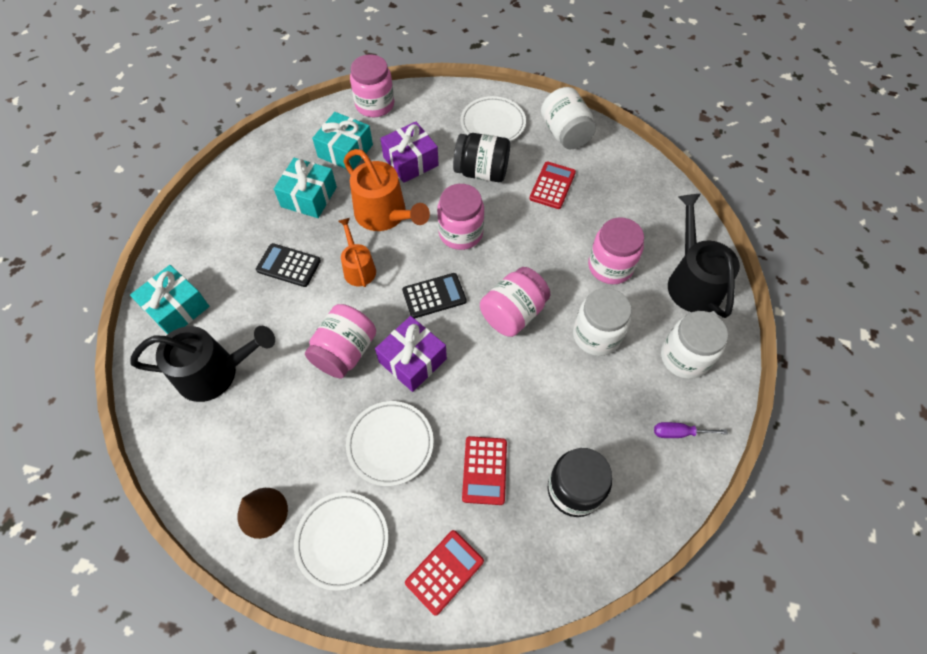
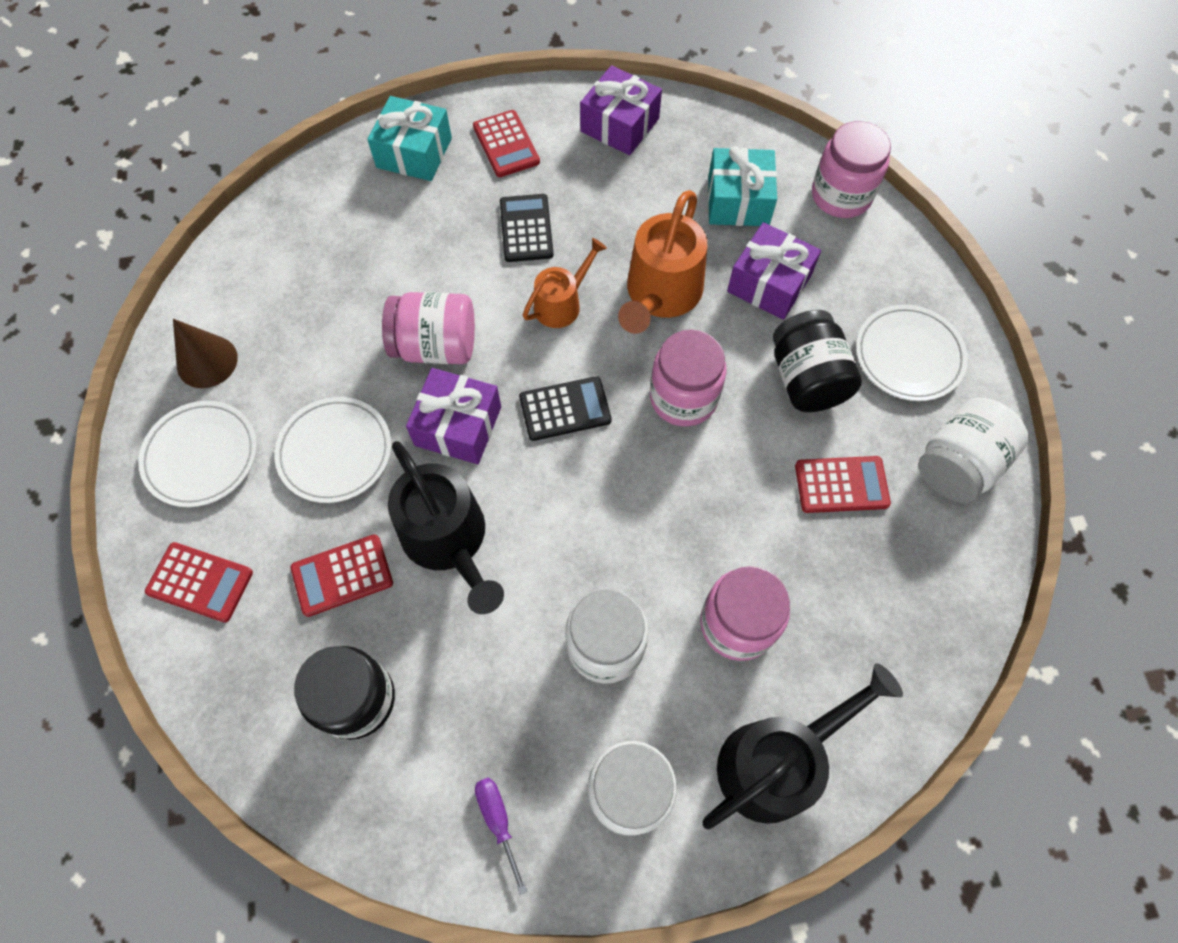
camera: 65 degrees right, 5 degrees up
(212, 251) = (506, 144): none -> red calculator
(215, 372) = (351, 231): black watering can -> black watering can (448, 539)
(245, 184) = (620, 125): none -> purple gift
(309, 197) = (639, 198): turquoise gift -> none
(434, 296) = (565, 409): black calculator -> black calculator turned 60 degrees counterclockwise
(513, 313) = (587, 518): pink jar -> none

